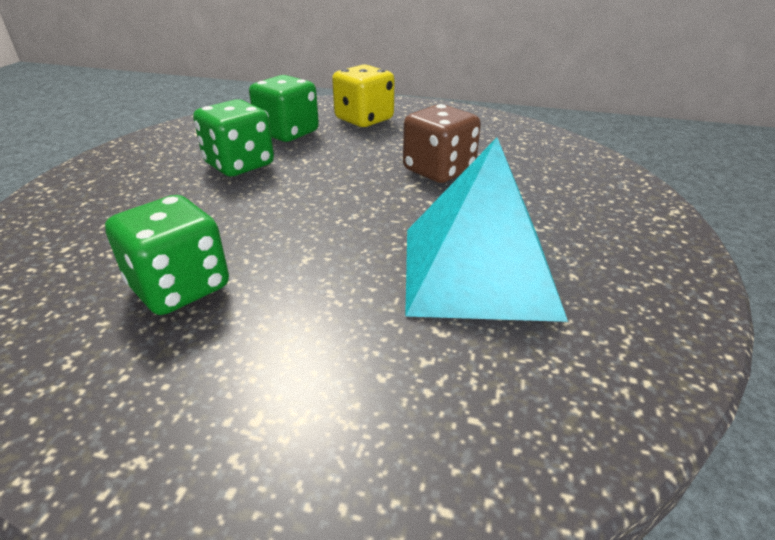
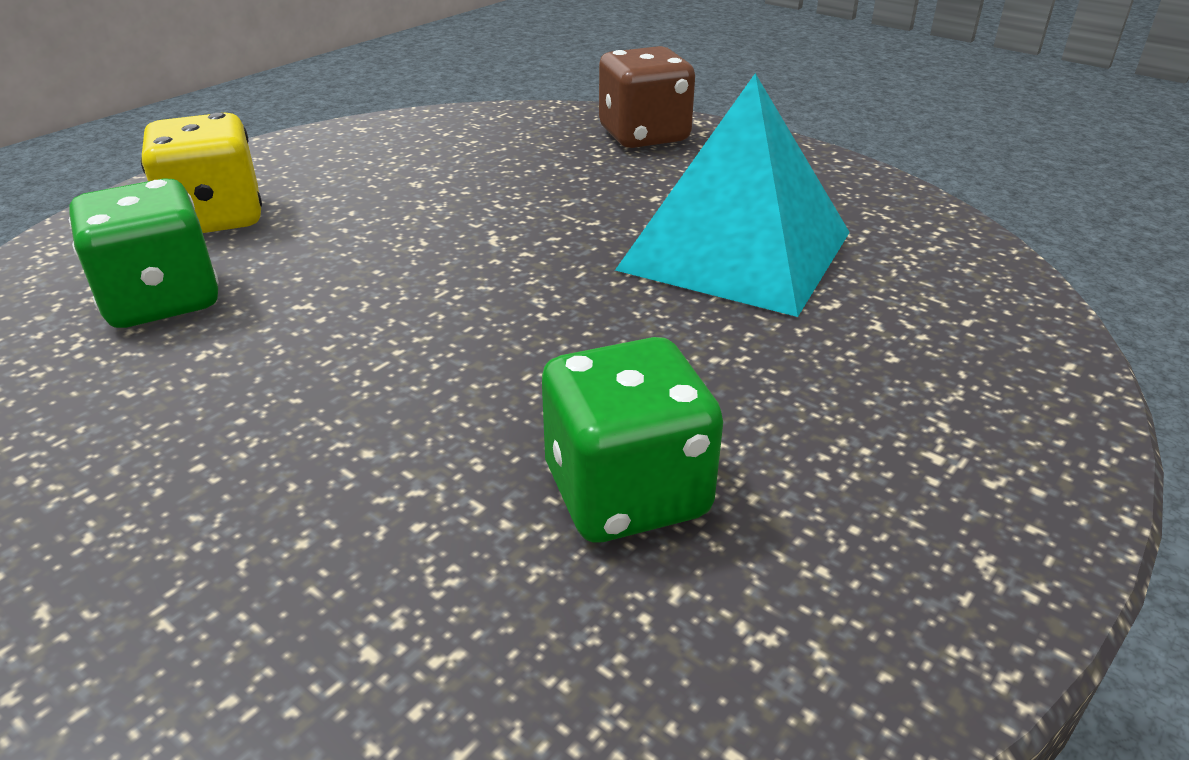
camera: 65 degrees left, 0 degrees up
(239, 165) = (237, 376): green dice -> none
(438, 170) = (476, 208): brown dice -> brown dice (644, 136)

